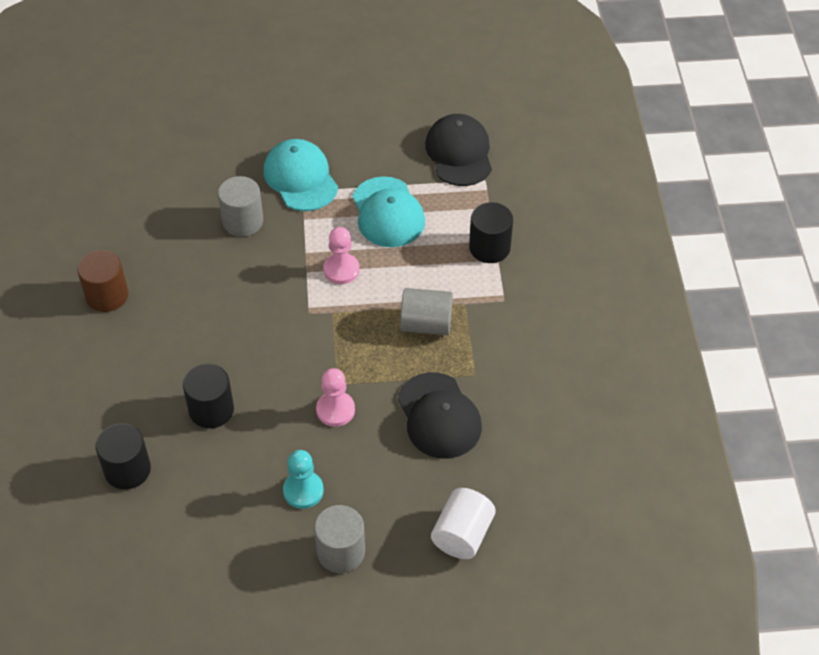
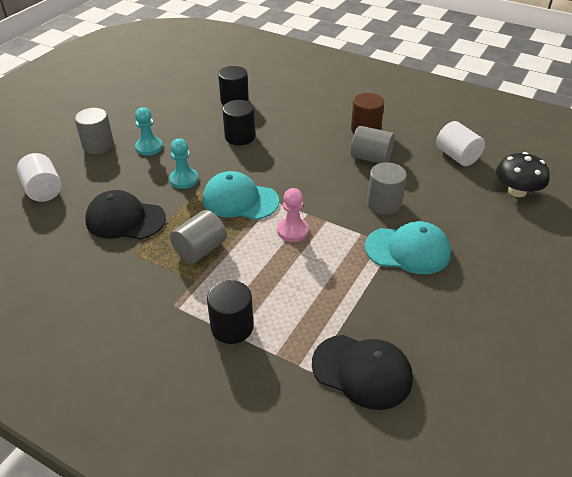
camera: 125 degrees right, 10 degrees down
(111, 196) = (457, 156): none -> white cylinder
(145, 134) = (517, 191): none -> black mushroom
(166, 265) = (371, 158): none -> grey cylinder
(335, 410) = (184, 179): pink pawn -> turquoise pawn
(388, 212) = (327, 283): turquoise cap -> turquoise cap (240, 200)

